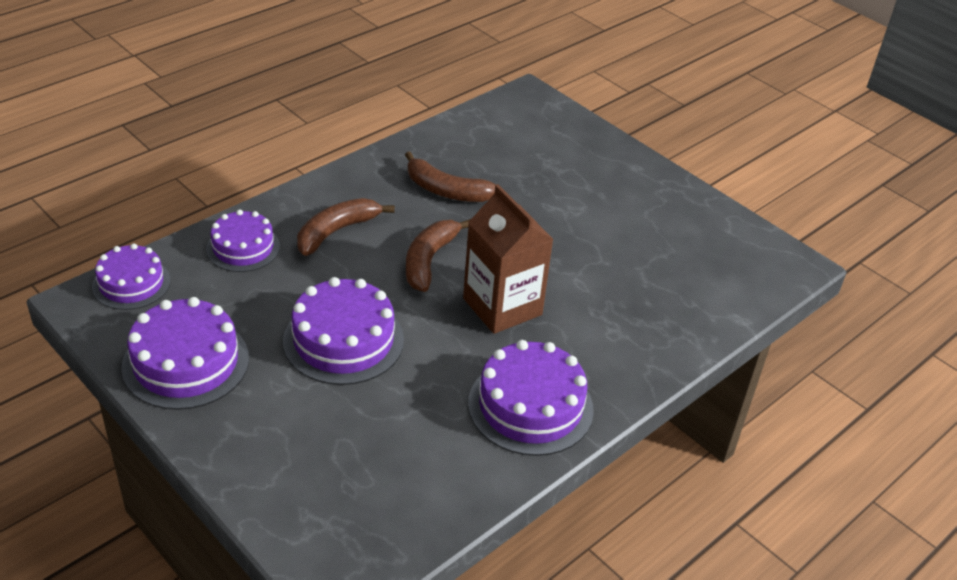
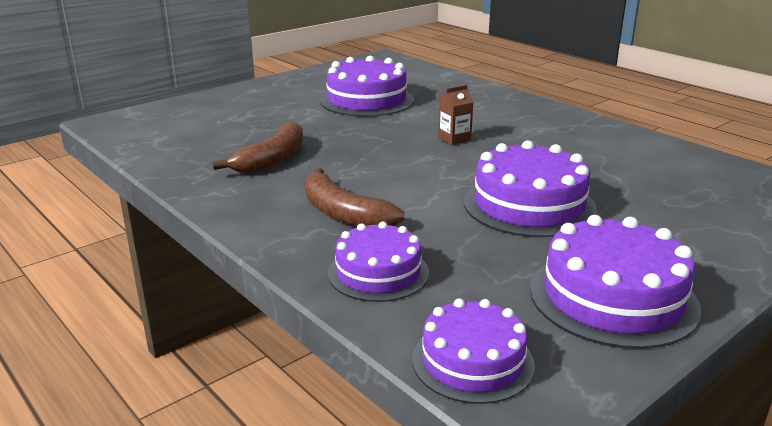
camera: 85 degrees left, 15 degrees down
(429, 260) = (392, 167): brown banana -> none
(502, 306) = (454, 139): brown carton -> brown carton, size x0.43
(530, 406) = (573, 132): purple cake -> purple cake (366, 100)

